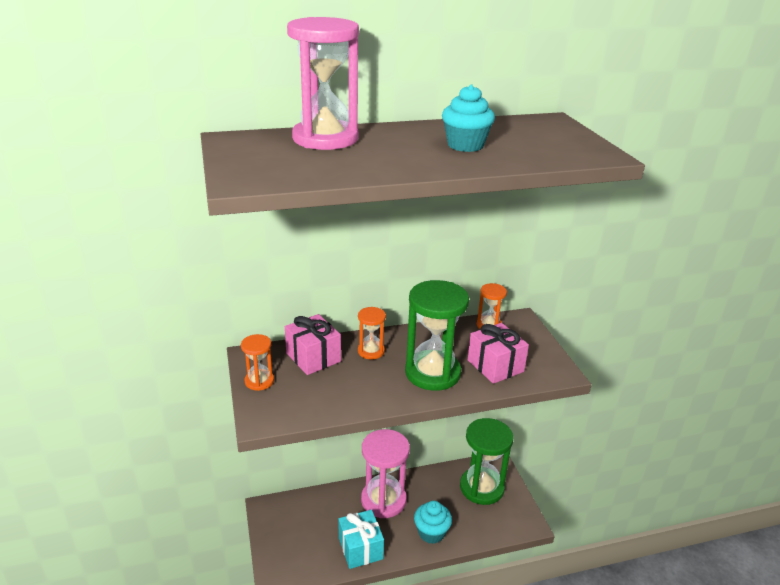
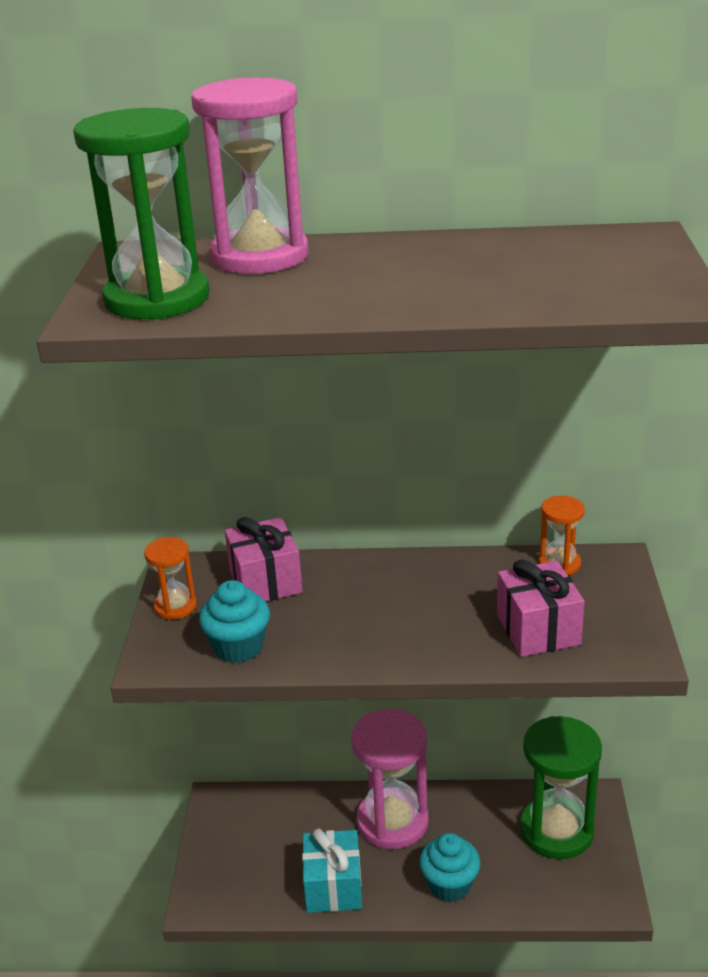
camera: 20 degrees right, 0 degrees up
(371, 351) = (354, 583): orange hourglass -> none
(432, 373) = (432, 627): green hourglass -> green hourglass (157, 299)
(465, 145) = (461, 274): turquoise cupcake -> turquoise cupcake (238, 647)

